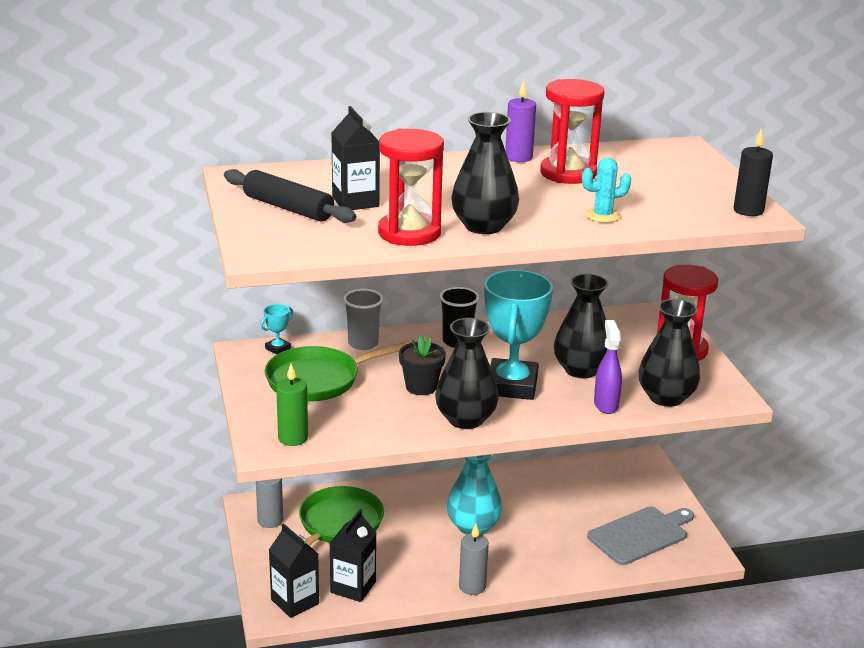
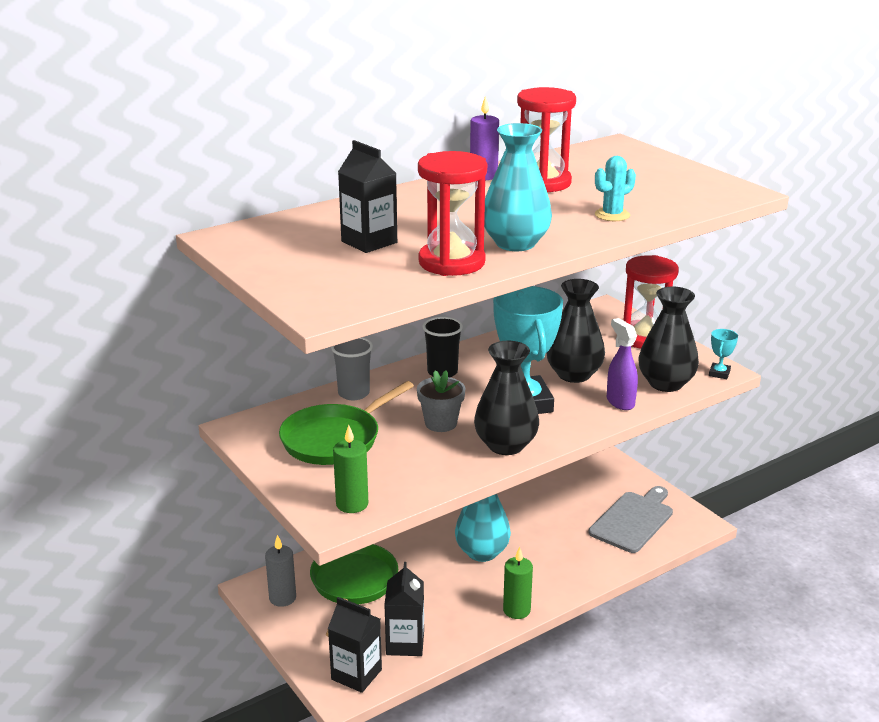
camera: 20 degrees left, 0 degrees up
(278, 348) = (271, 416): turquoise trophy -> turquoise trophy (719, 373)
(288, 208) = (307, 260): black rolling pin -> none
(421, 387) = (441, 423): black flower pot -> grey flower pot
(472, 586) = (516, 610): grey candle -> green candle
(483, 226) = (515, 243): black vase -> turquoise vase
(748, 210) = (729, 189): black candle -> none

